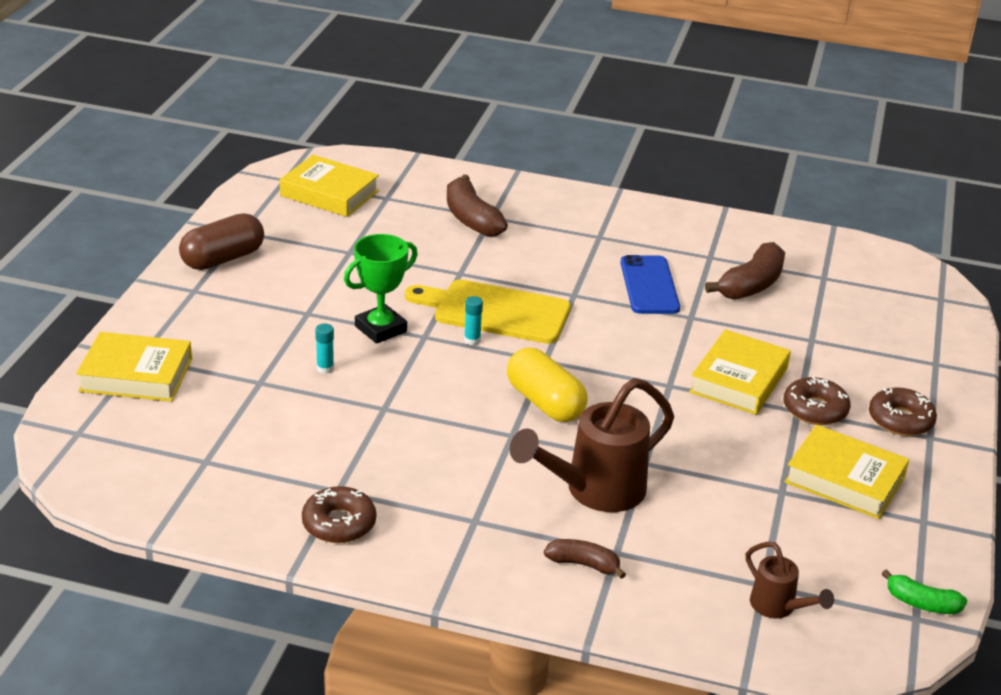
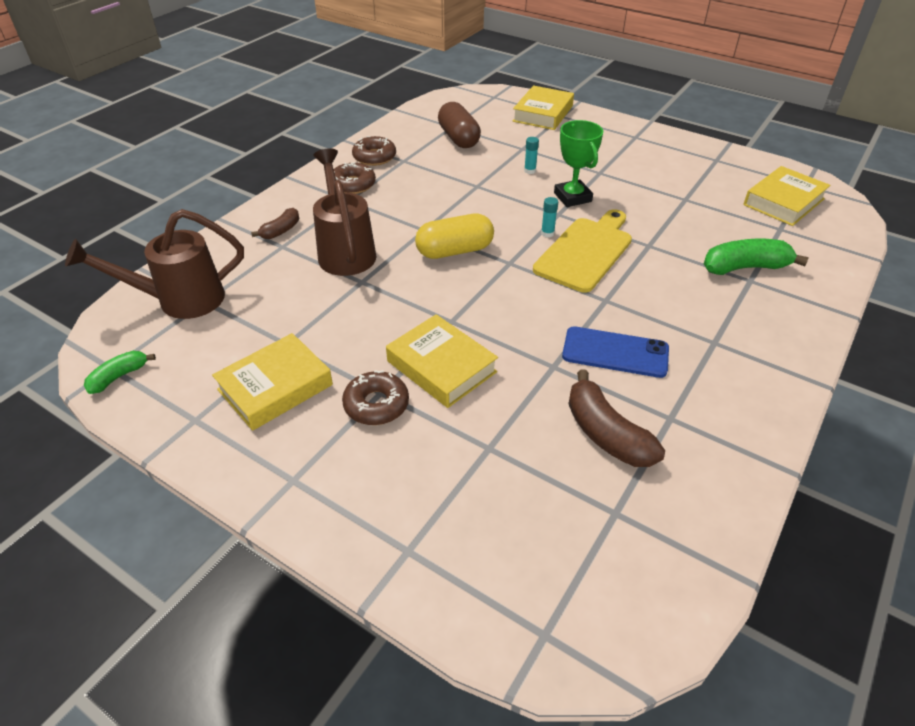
camera: 110 degrees right, 10 degrees up
(223, 259) = (676, 149): brown capsule -> brown capsule (458, 138)
(471, 219) = (745, 267): brown banana -> green banana
(778, 608) = (179, 301): brown watering can -> brown watering can, size x1.91
(900, 420) = (329, 466): brown donut -> brown donut (353, 185)

